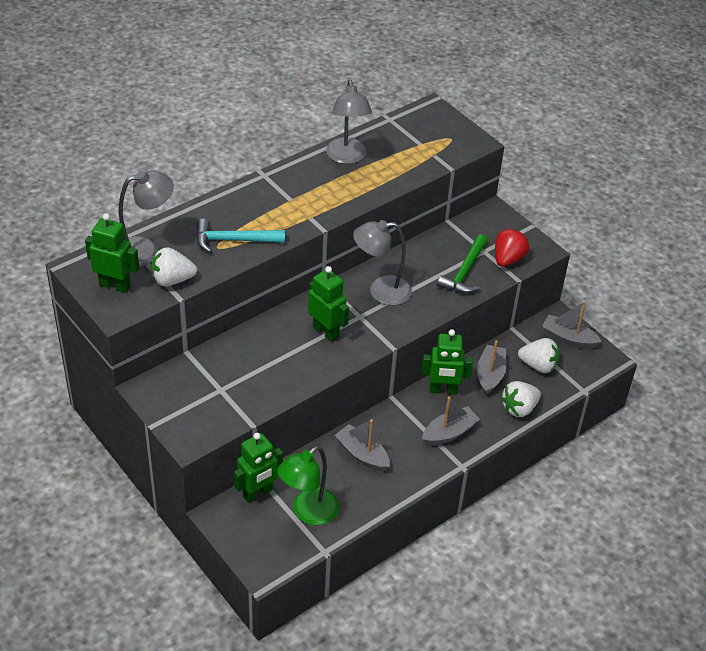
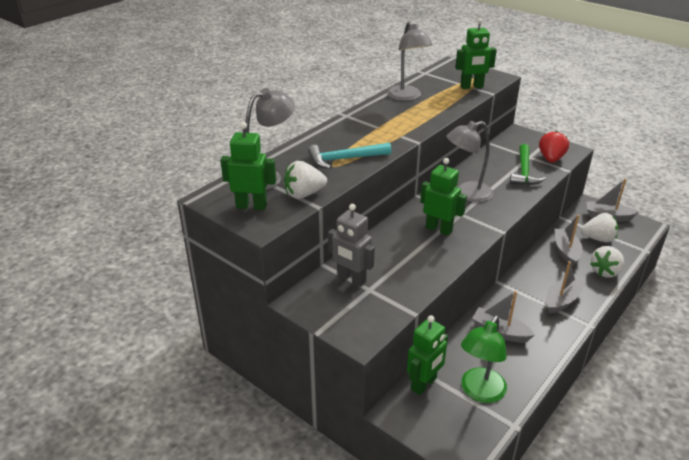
camera: 10 degrees left, 10 degrees down
(207, 374) = (351, 279): none -> grey robot
(443, 390) = (536, 269): green robot -> green robot (471, 87)

